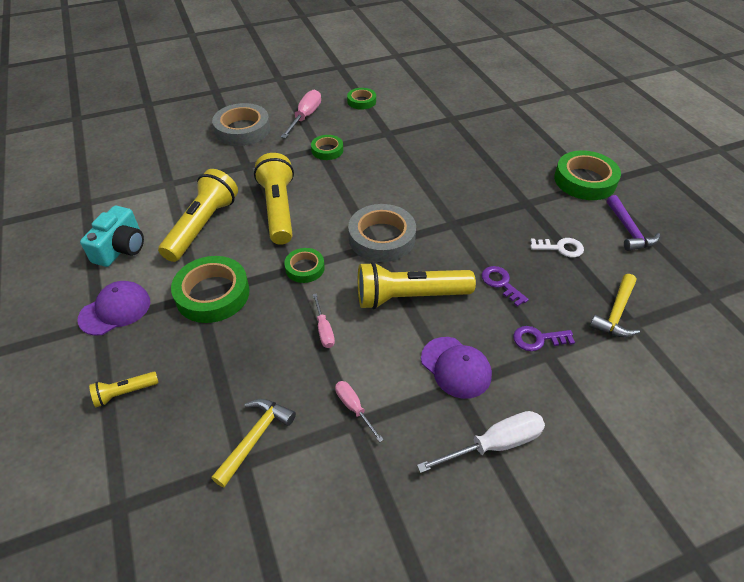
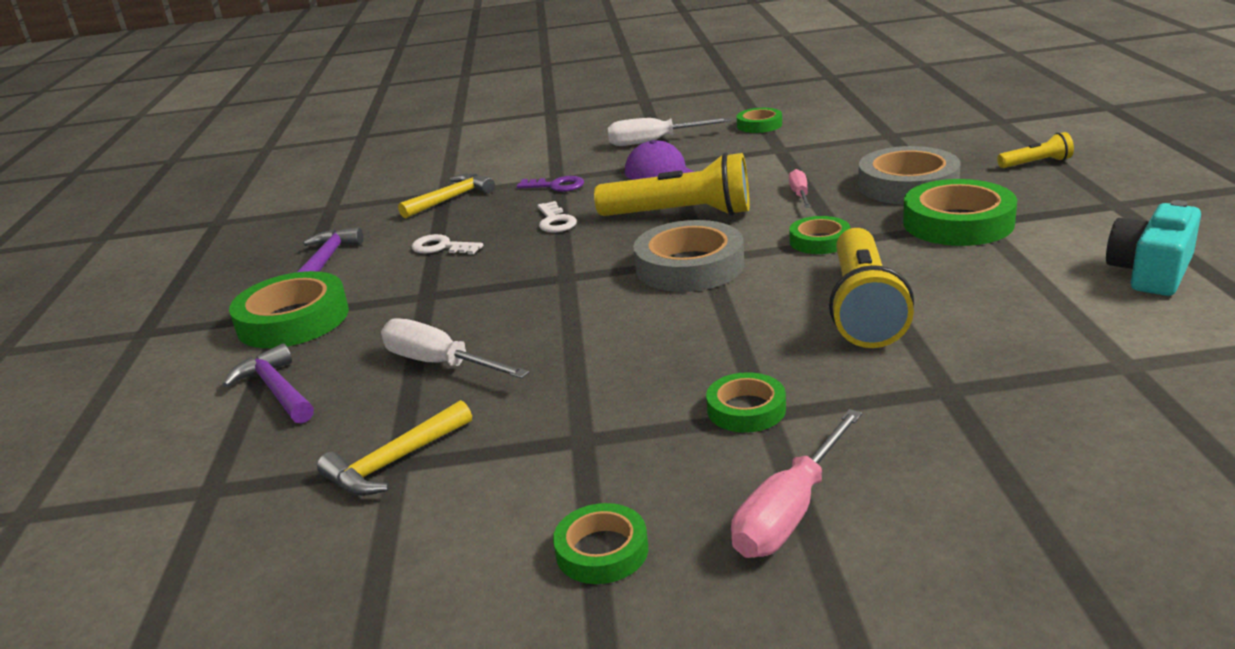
camera: 160 degrees left, 20 degrees down
(115, 310) = (1100, 213): purple cap -> none
(203, 226) = (1008, 292): yellow flashlight -> none
(242, 129) = (982, 487): grey tape -> grey tape (908, 185)
(255, 438) = (879, 144): yellow hammer -> yellow hammer (394, 462)
(354, 408) = (777, 155): pink screwdriver -> none
(388, 497) = (759, 125): none -> green tape
(476, 160) = (439, 364): none -> white screwdriver
(501, 283) = (555, 221): purple key -> white key
(539, 141) = (276, 390): none -> purple hammer

